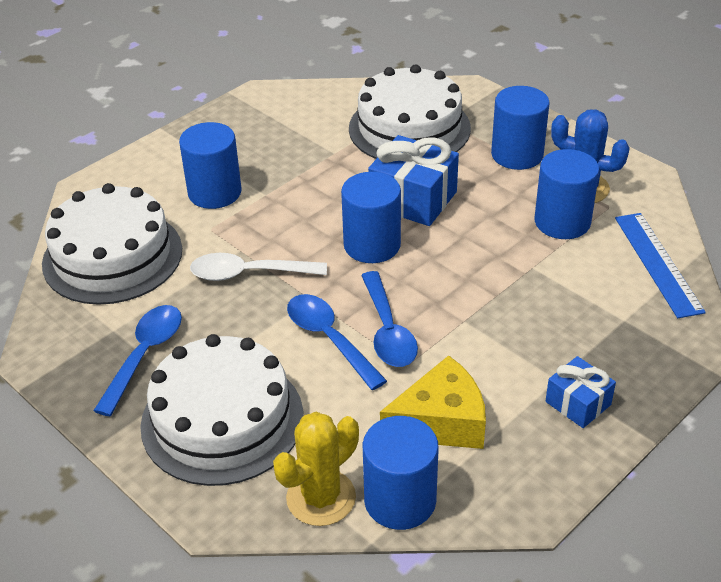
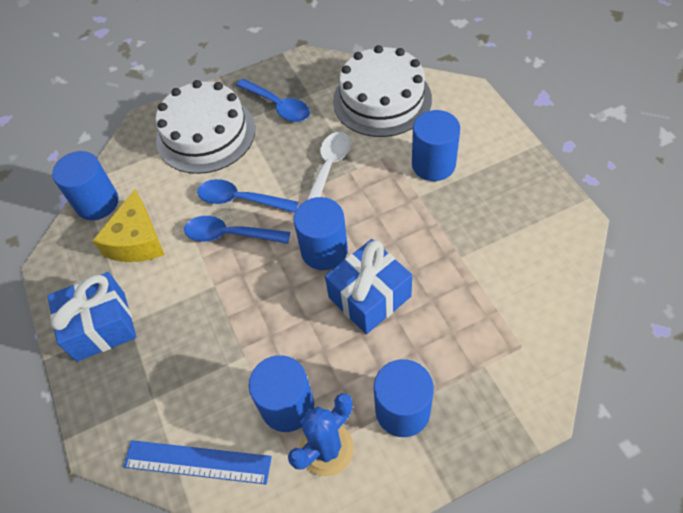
camera: 115 degrees right, 15 degrees up
(321, 498) = (123, 167): yellow cactus -> none
(329, 339) = (240, 200): blue spoon -> blue spoon turned 150 degrees counterclockwise
(409, 128) = (480, 328): white cake -> none
(578, 403) = (101, 326): blue gift -> blue gift, size x1.71

